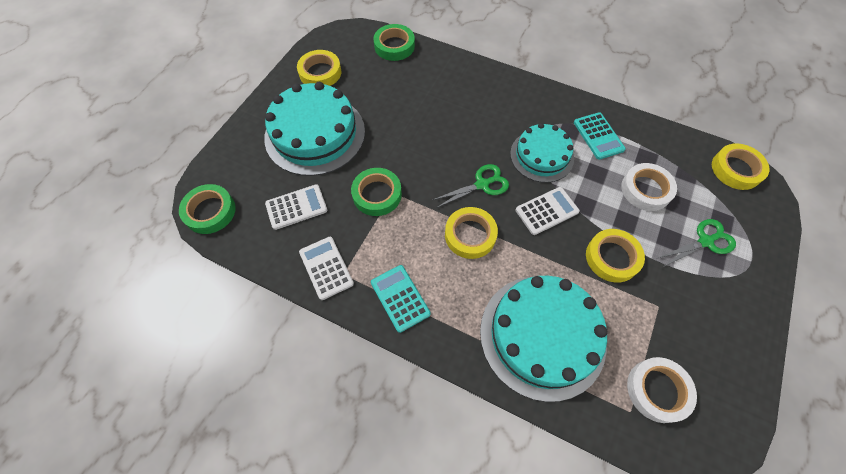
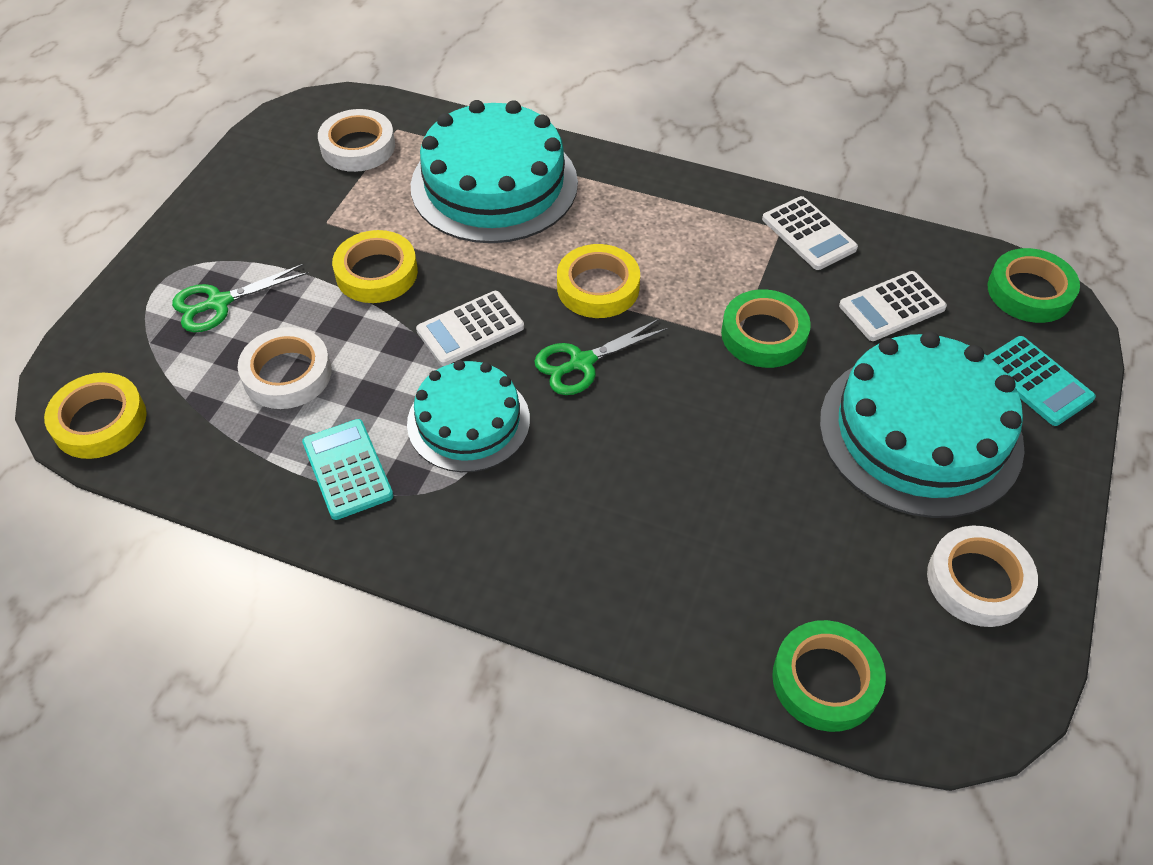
camera: 175 degrees right, 10 degrees down
(320, 72) = (978, 581): yellow tape -> white tape
(400, 298) = (691, 208): turquoise calculator -> turquoise calculator (1036, 381)

